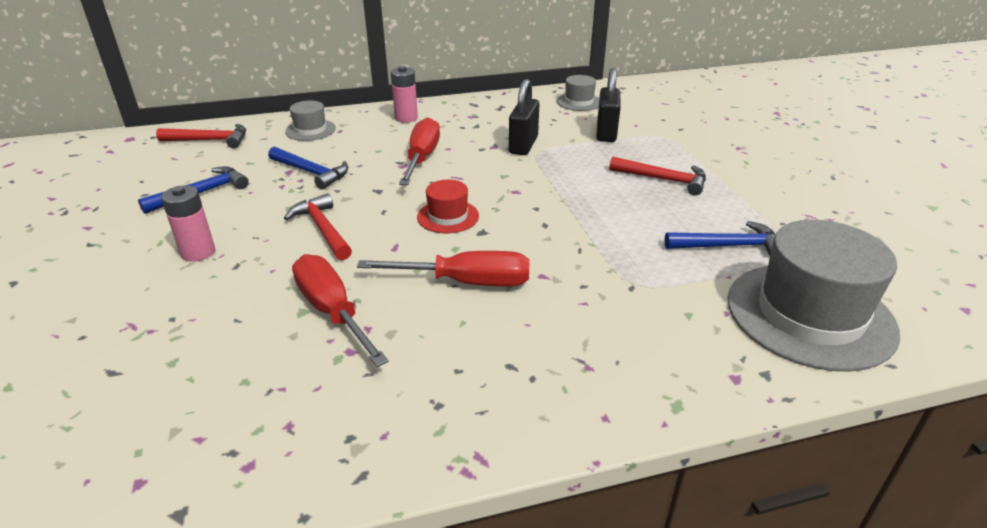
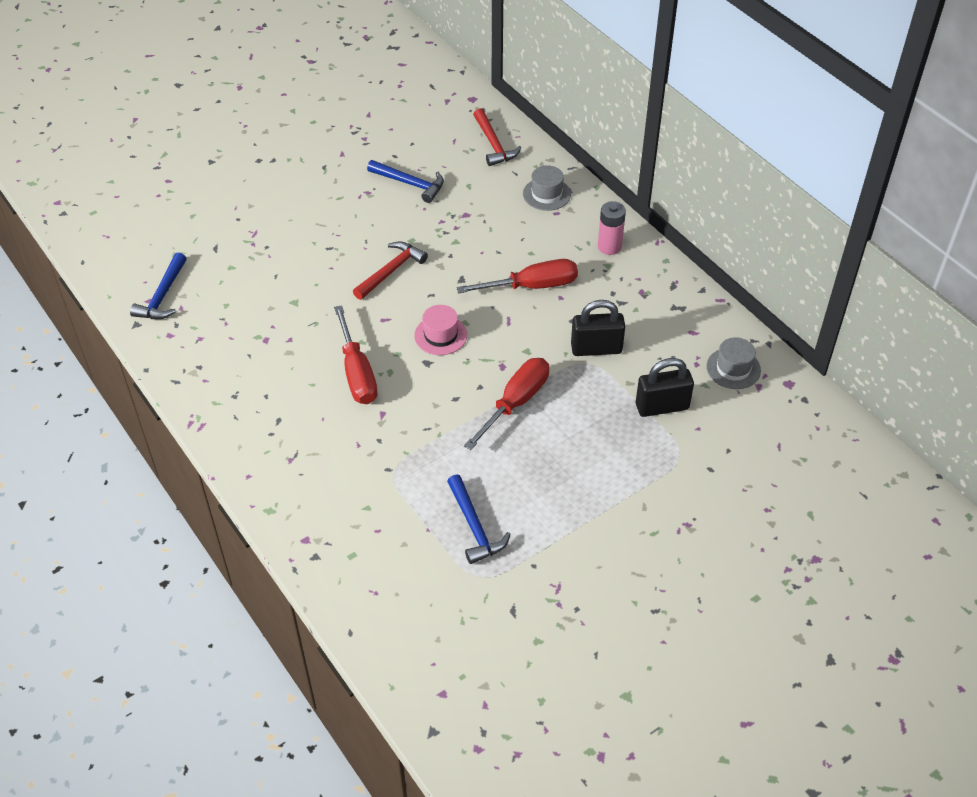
camera: 70 degrees right, 15 degrees up
(198, 252) = (336, 222): pink battery -> none
(311, 172) = (471, 228): blue hammer -> blue hammer (163, 295)
(333, 312) = (299, 316): red screwdriver -> red screwdriver (515, 403)
(448, 216) = (440, 335): red hat -> pink hat
(663, 179) = (577, 467): red hammer -> none
(809, 315) = (394, 583): grey hat -> none

